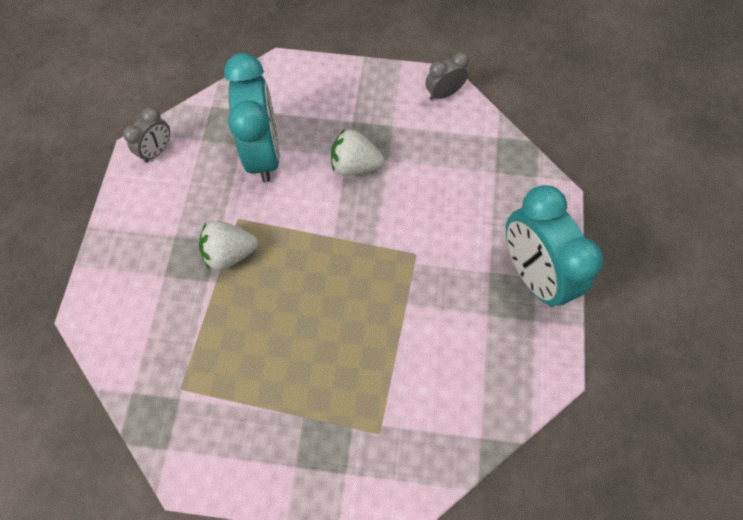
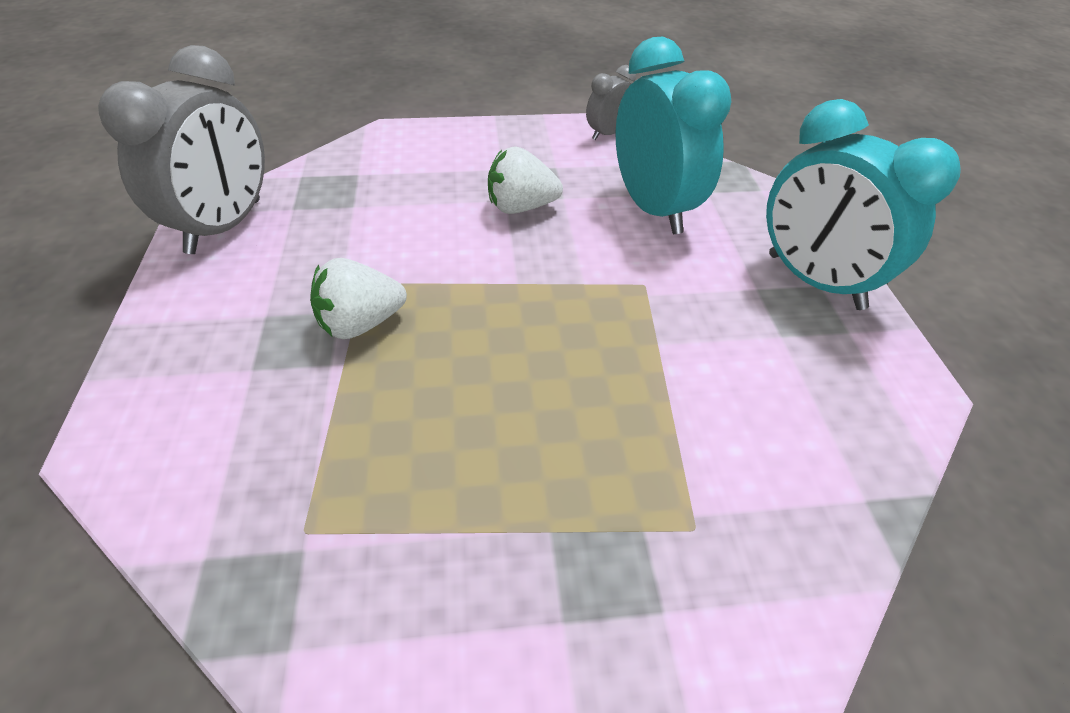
camera: 15 degrees left, 20 degrees down
(157, 151) = (225, 226): grey clock -> grey clock, size x2.04
(264, 153) = (387, 210): turquoise clock -> turquoise clock (653, 209)

